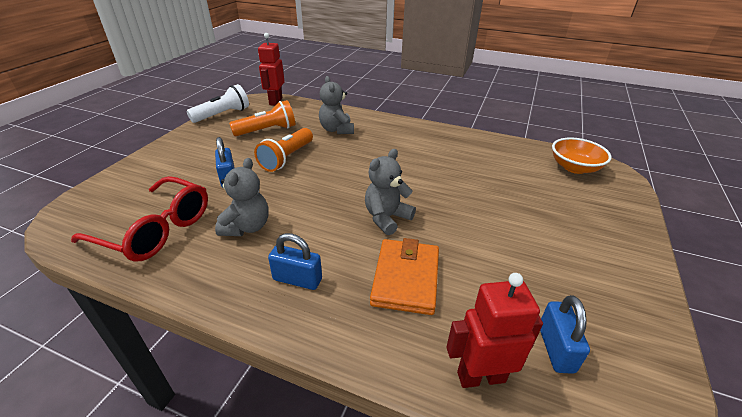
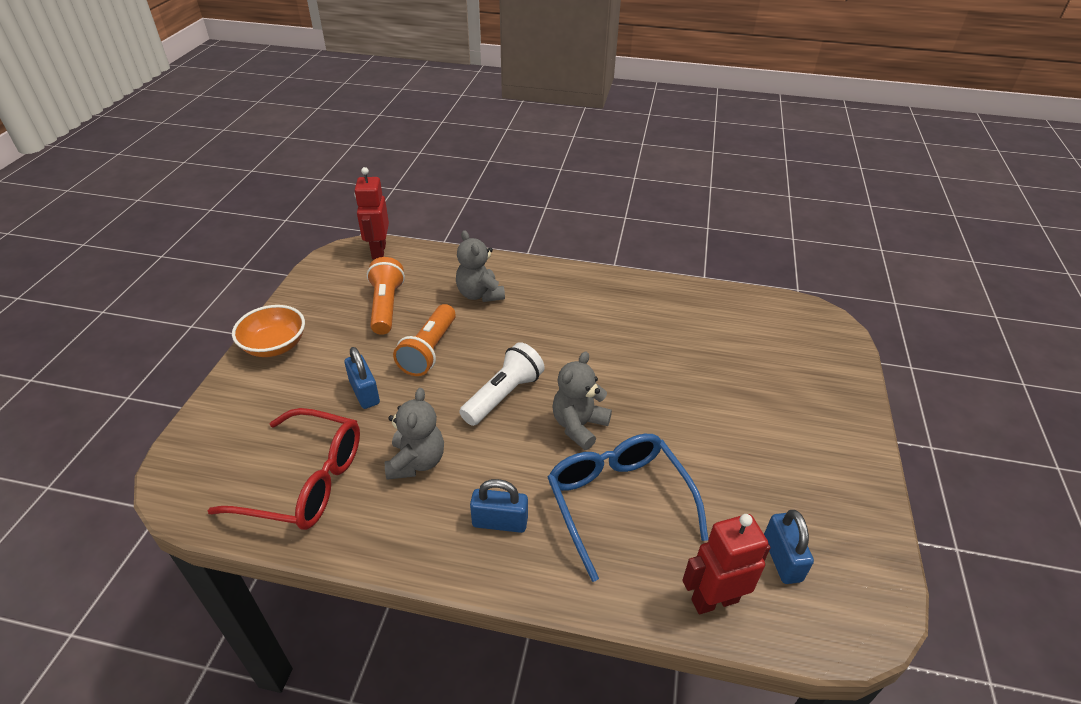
camera: 10 degrees left, 5 degrees up
(222, 115) = (312, 284): white flashlight -> white flashlight (503, 395)
(267, 130) = (386, 306): orange flashlight -> orange flashlight turned 60 degrees counterclockwise
(406, 278) = (618, 503): orange wallet -> blue glasses
(574, 167) = (784, 322): orange bowl -> orange bowl (275, 345)

